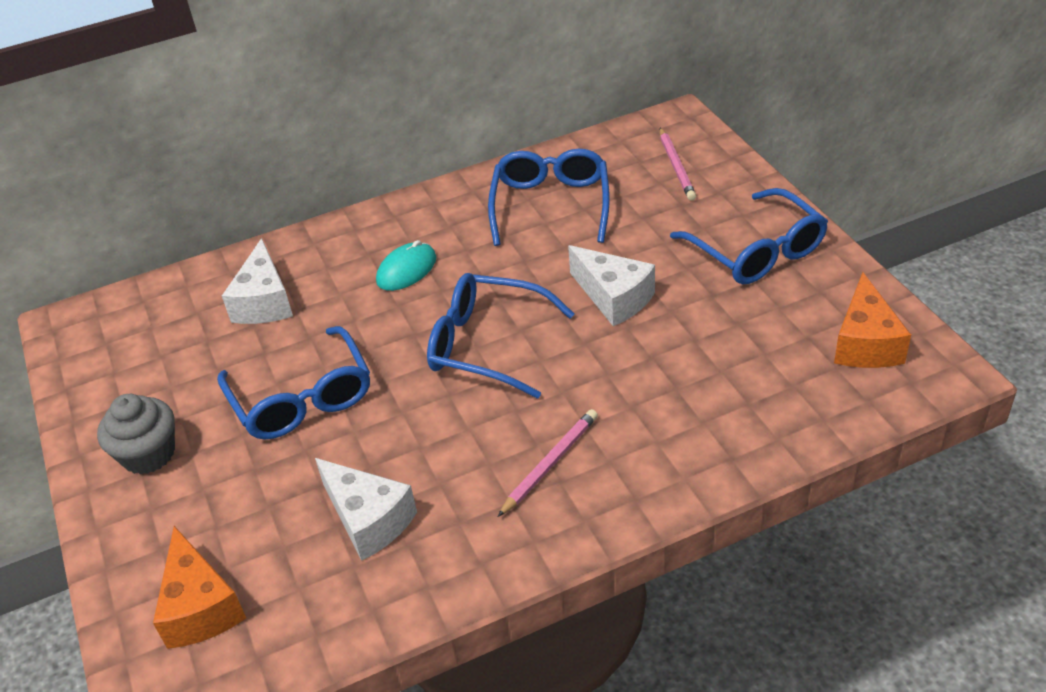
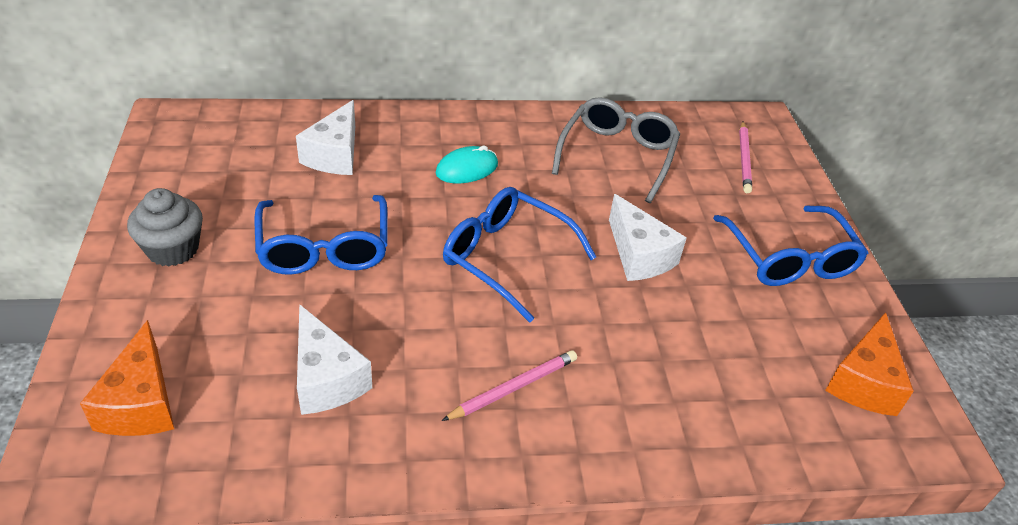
camera: 10 degrees right, 0 degrees up
(551, 205) = (617, 155): blue glasses -> grey glasses

